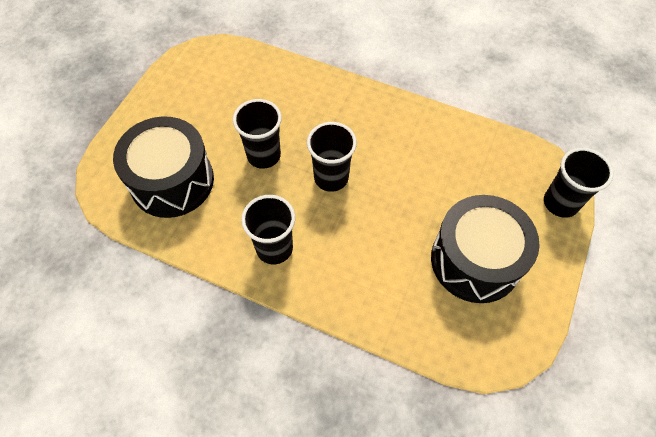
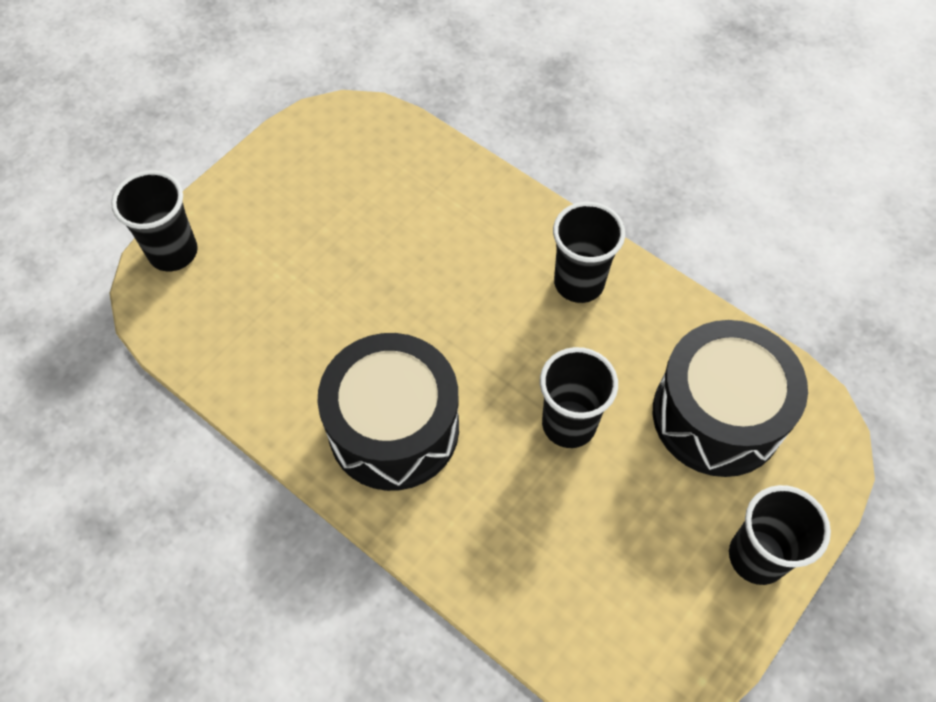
camera: 165 degrees left, 0 degrees up
(331, 178) = (474, 362): black cup -> black cup (757, 556)
(475, 260) = (325, 210): black drum -> black drum (394, 428)

